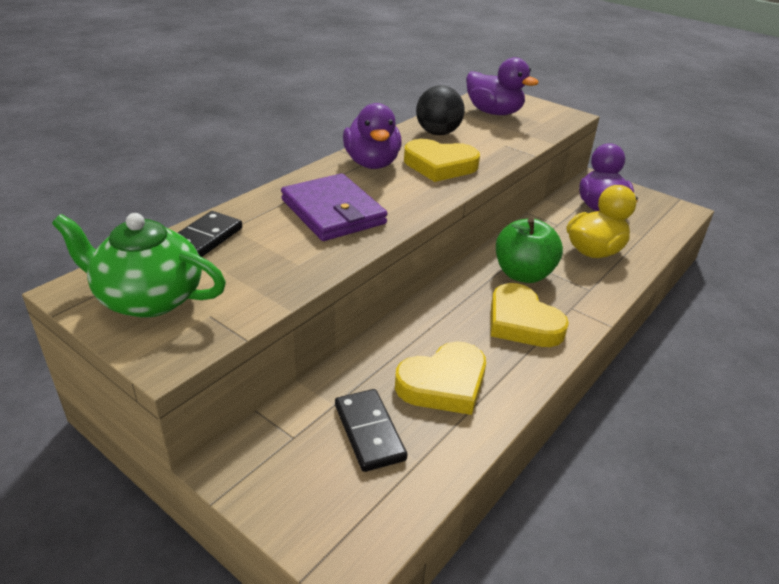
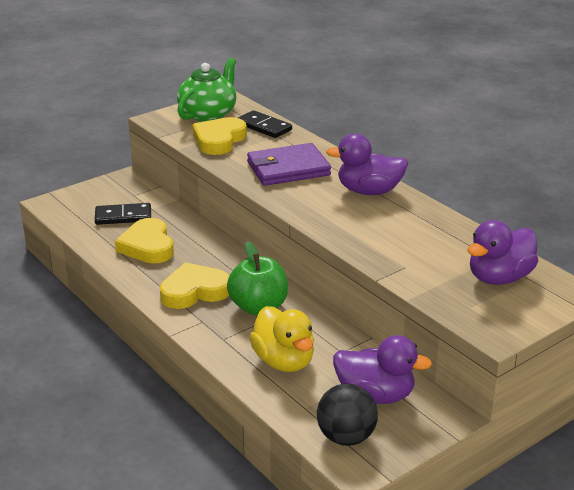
camera: 105 degrees right, 5 degrees down
(438, 133) = (436, 232): black ball -> black ball (346, 437)
(440, 165) = (360, 222): yellow heart -> yellow heart (219, 140)

